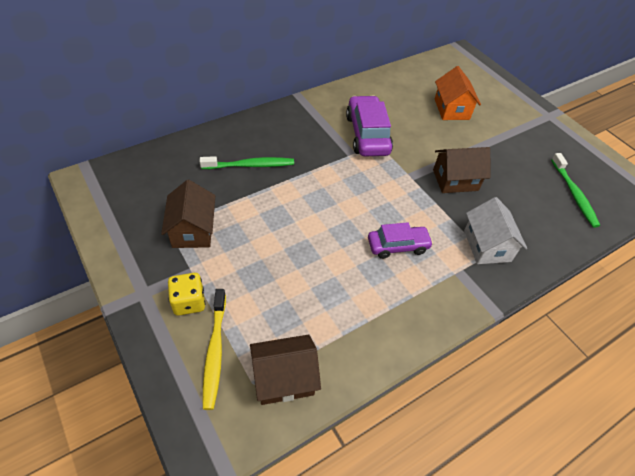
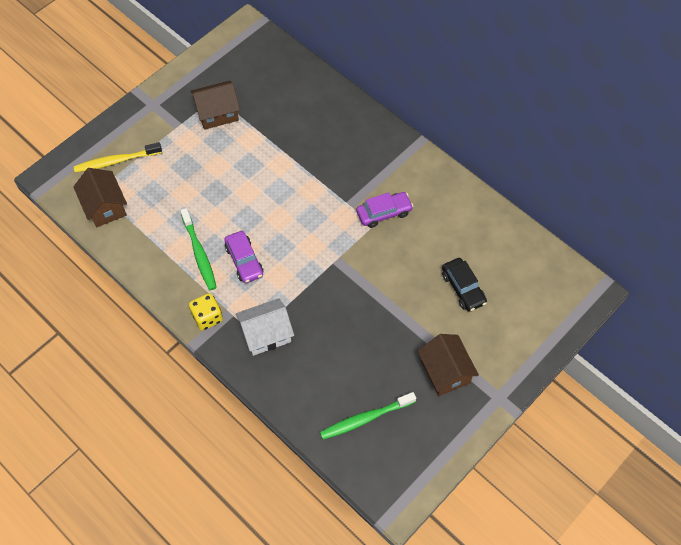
camera: 80 degrees right, 10 degrees up
(189, 302) = (152, 133): yellow dice -> yellow dice (207, 317)
(250, 165) = (303, 129): green toothbrush -> green toothbrush (199, 253)
(367, 134) = (384, 213): purple car -> purple car, size x0.64
(451, 109) = (463, 288): orange house -> black car
(455, 180) = (345, 300): brown house -> brown house (445, 372)

